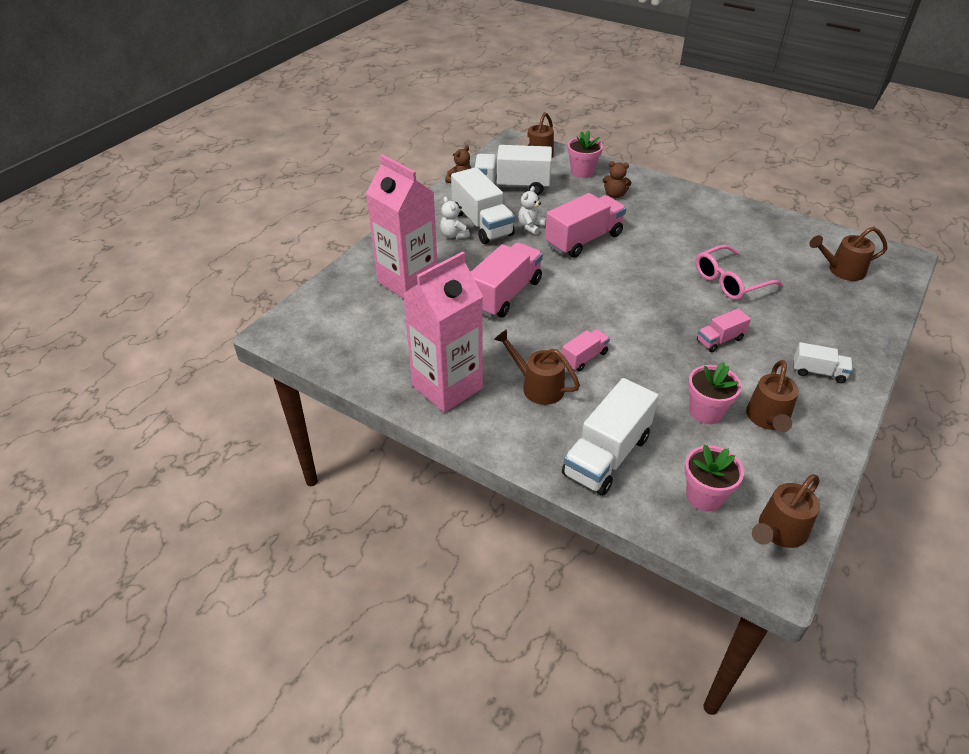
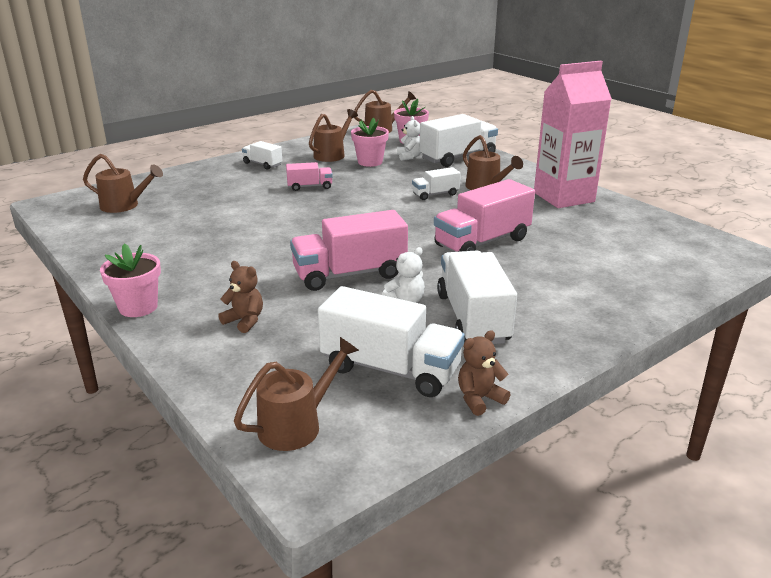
camera: 160 degrees left, 15 degrees down
(407, 282) = (594, 271): pink carton -> none
(454, 235) = (520, 311): white teddy bear -> white teddy bear (409, 157)
(582, 172) = (249, 370): pink flower pot -> pink flower pot (138, 307)
(584, 358) = (435, 194): pink truck -> white truck
(730, 281) = (241, 215): pink glasses -> none

